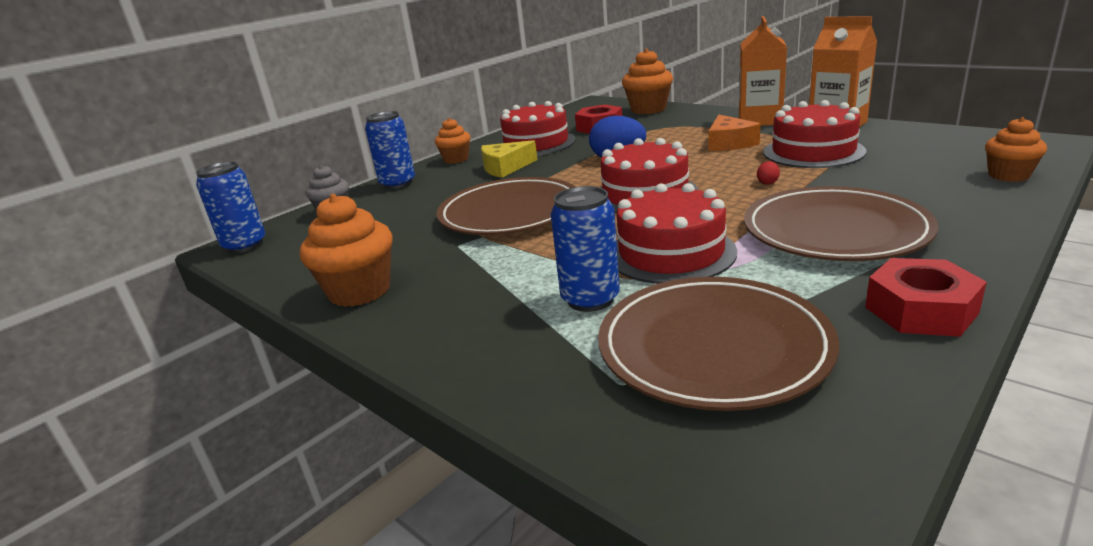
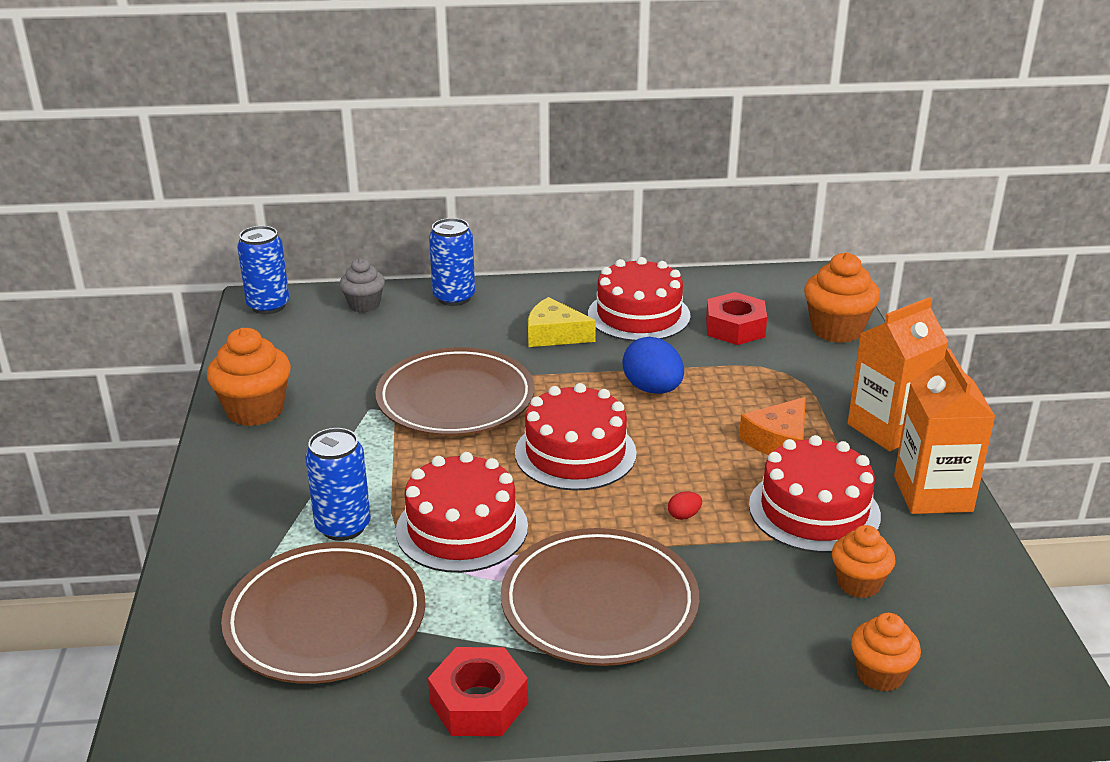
camera: 40 degrees right, 5 degrees up
(456, 159) = (544, 293): orange cupcake -> orange cupcake (858, 584)

